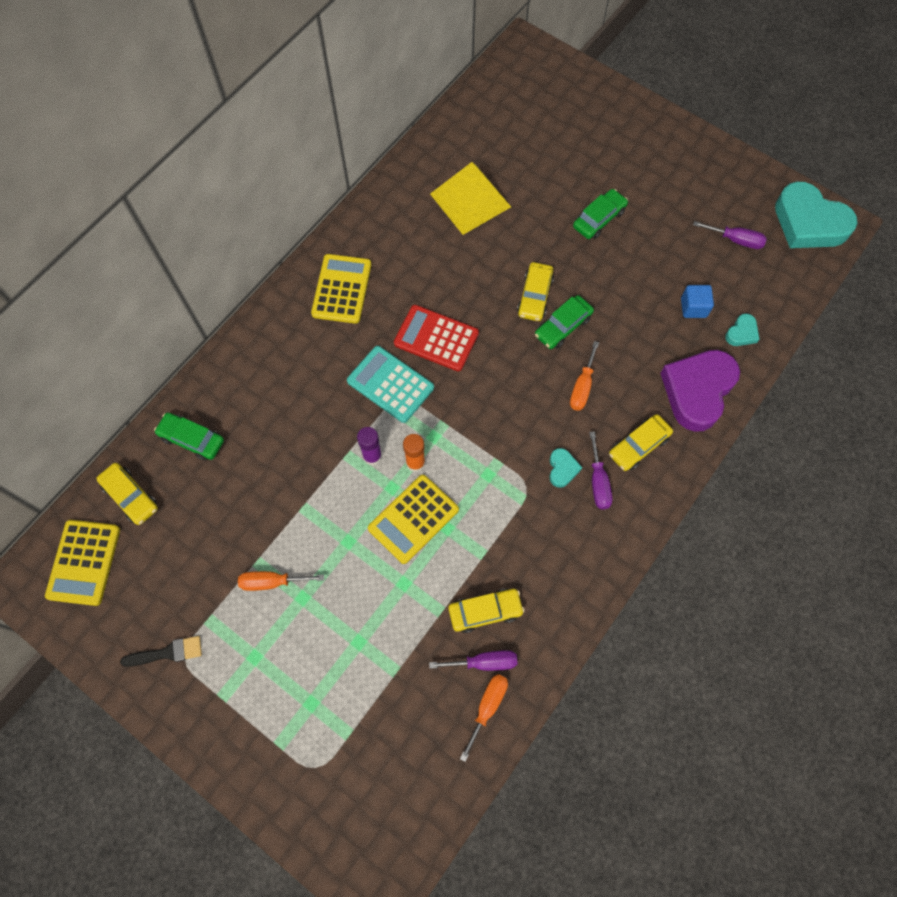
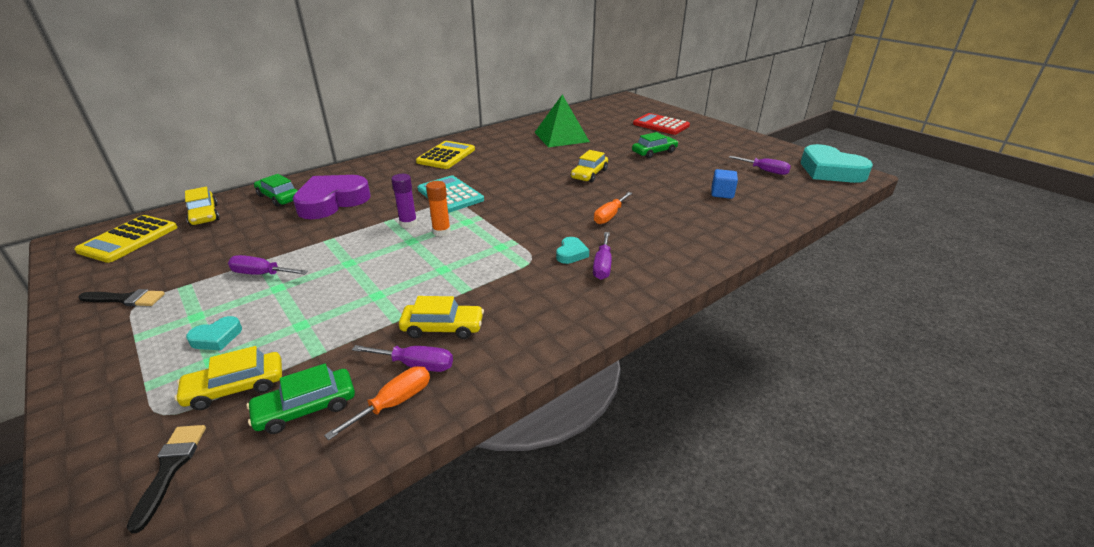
camera: 15 degrees right, 35 degrees down
(272, 582) = (261, 274): orange screwdriver -> purple screwdriver
(361, 810) = (170, 468): none -> black brush
(413, 519) = (416, 260): yellow calculator -> none
(436, 338) = (501, 181): red calculator -> red calculator (661, 125)
(470, 200) = (561, 137): yellow pyramid -> green pyramid
(563, 326) = (606, 188): green car -> green car (306, 408)
(638, 446) = (650, 252): yellow car -> yellow car (235, 387)
(697, 391) = (717, 231): purple heart -> purple heart (332, 202)
(741, 333) = (764, 209): turquoise heart -> turquoise heart (217, 337)

